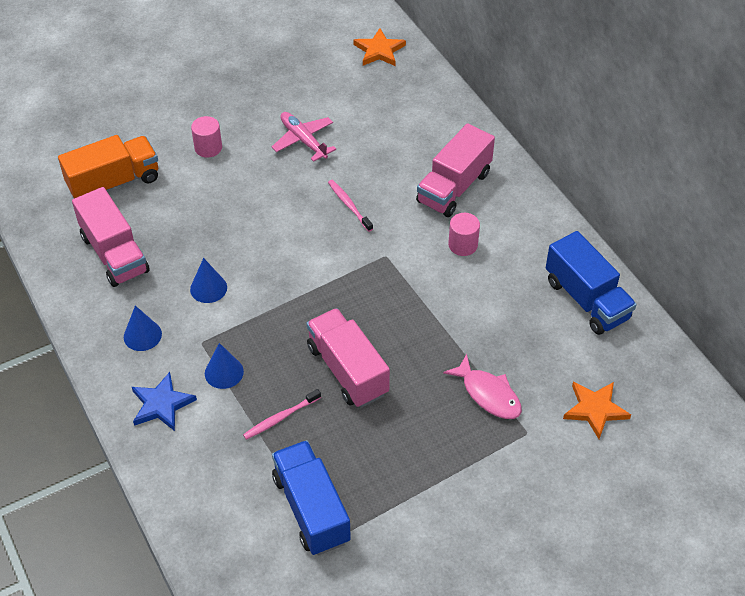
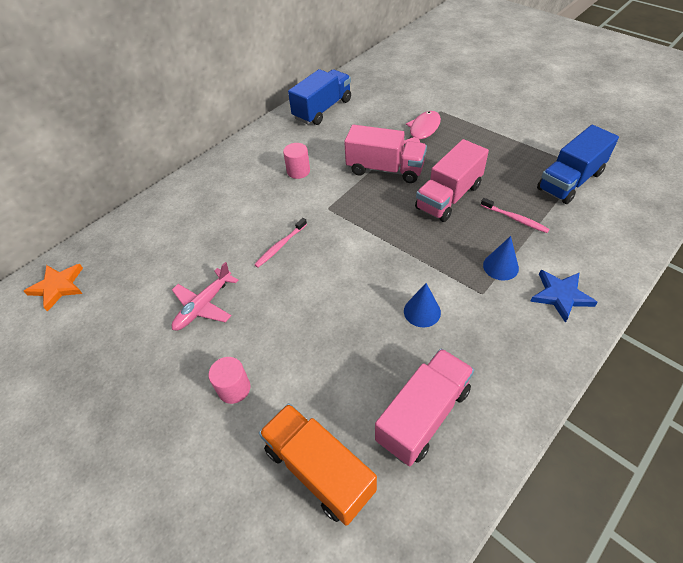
camera: 105 degrees left, 0 degrees up
(142, 335) = (504, 341): blue cone -> none
(454, 187) = (238, 190): pink truck -> pink truck (385, 169)
(595, 409) = (405, 91): orange star -> none

